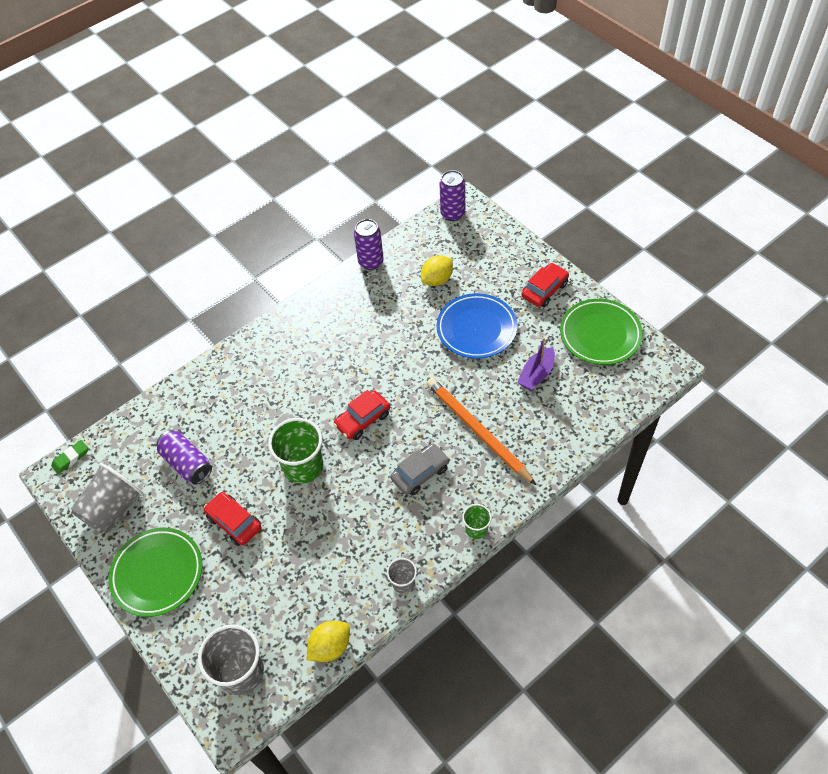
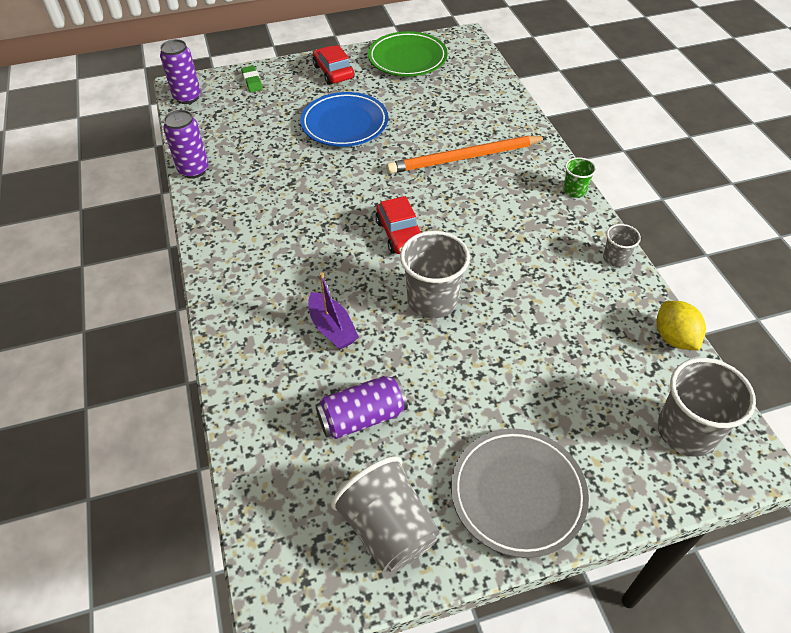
camera: 70 degrees left, 5 degrees down
(71, 458) = (264, 573): green eraser -> green eraser (252, 81)
(157, 573) = (517, 494): green plate -> grey plate
(234, 522) = (477, 387): red car -> none
(303, 466) = (432, 300): green cup -> grey cup
(420, 473) = (492, 210): grey car -> none
(437, 280) = (262, 131): yellow lemon -> none
(536, 374) = (424, 104): purple boat -> purple boat (332, 328)

